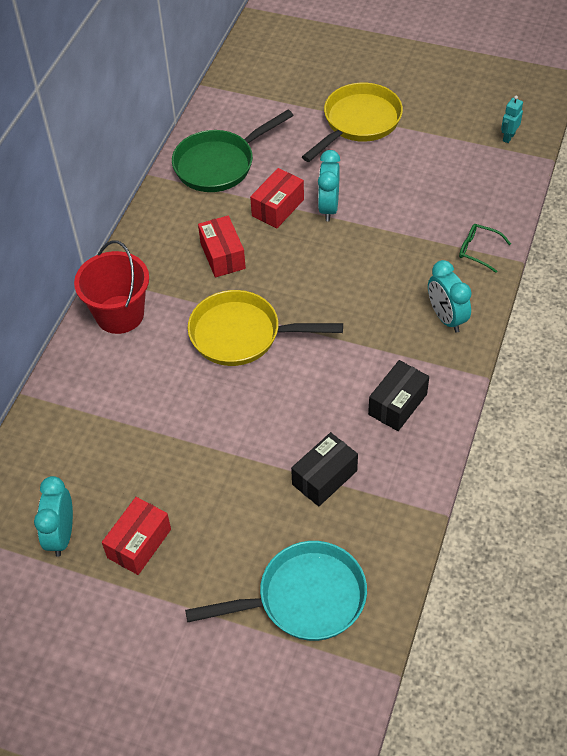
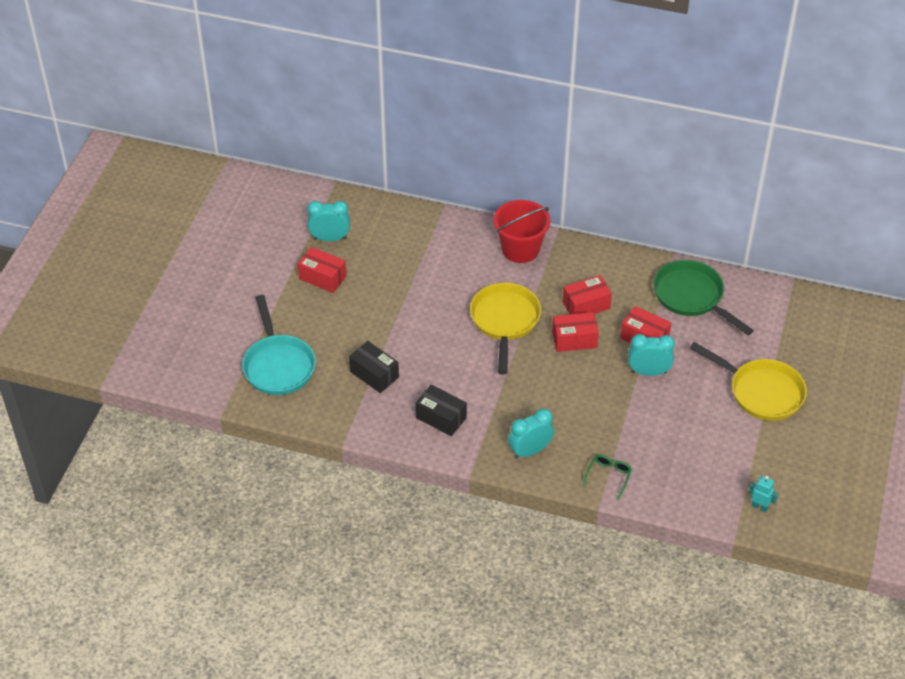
camera: 85 degrees right, 5 degrees down
(276, 269) = (574, 340): none -> red box

